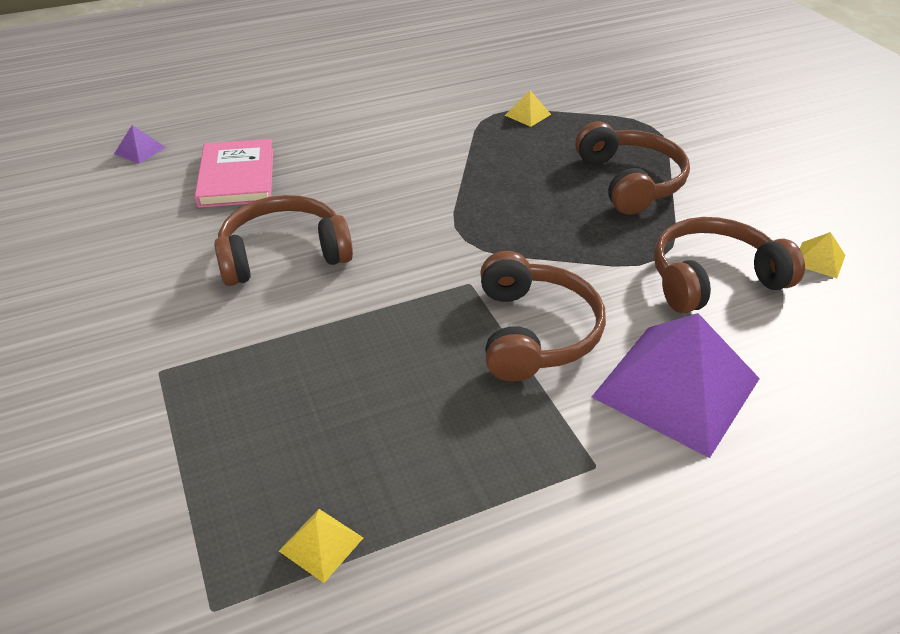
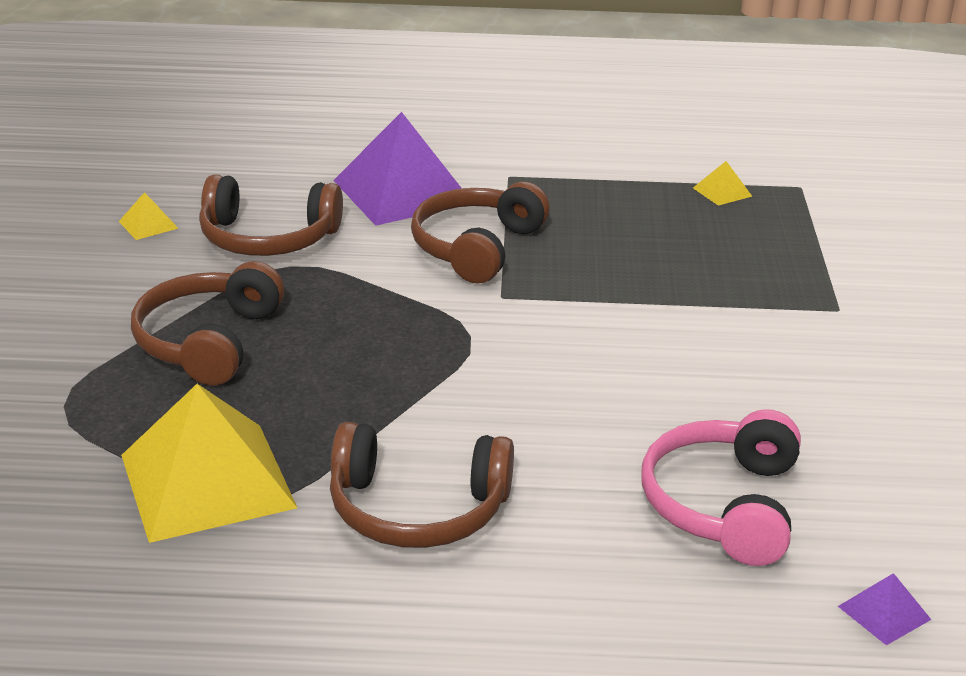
camera: 155 degrees left, 10 degrees down
(237, 177) = (723, 505): pink book -> pink headphones
(284, 254) = (688, 378): brown headphones -> brown headphones (417, 509)
(527, 114) = (207, 481): yellow pyramid -> yellow pyramid, size x2.47

